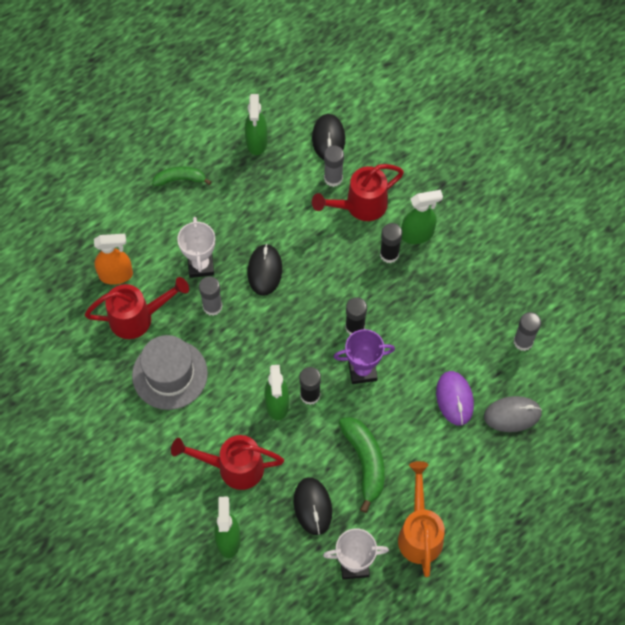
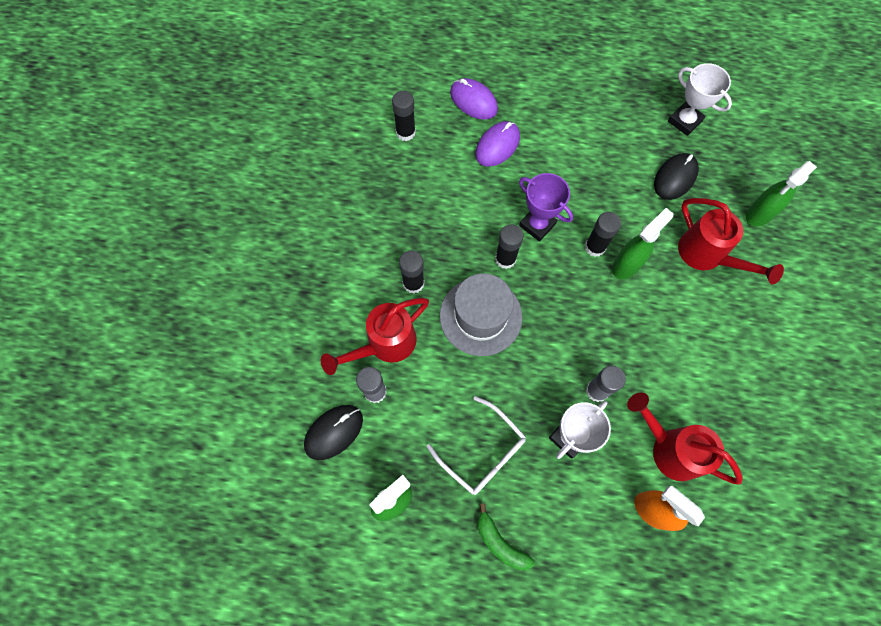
camera: 130 degrees left, 5 degrees up
(170, 374) = (688, 372): grey hat -> grey hat (480, 316)
(239, 210) = (482, 452): none -> white glasses
(264, 271) = (522, 374): black mouse -> none
(360, 206) = (385, 344): red watering can -> red watering can turned 120 degrees clockwise
(365, 462) = (606, 168): green banana -> none
(417, 234) = (374, 275): green spray bottle -> none
(419, 533) = (620, 98): orange watering can -> none
(512, 415) = (473, 101): grey mouse -> purple mouse
(523, 341) = (405, 132): grey glue stick -> black glue stick

